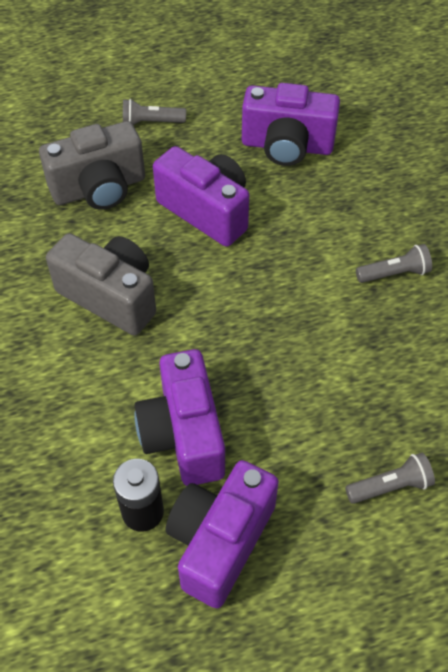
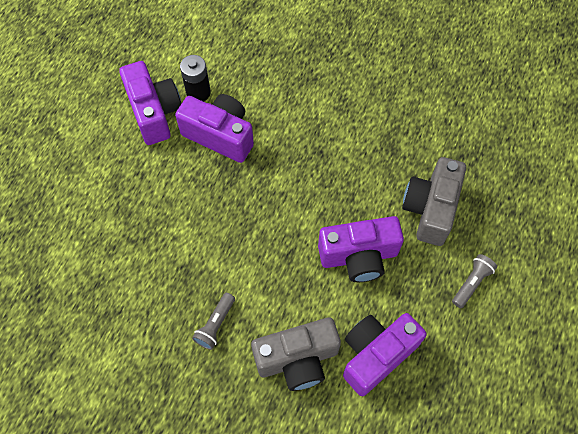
camera: 130 degrees right, 10 degrees up
(111, 296) = (336, 160): grey camera -> grey camera (297, 359)
(390, 486) = (105, 203): grey flashlight -> none

